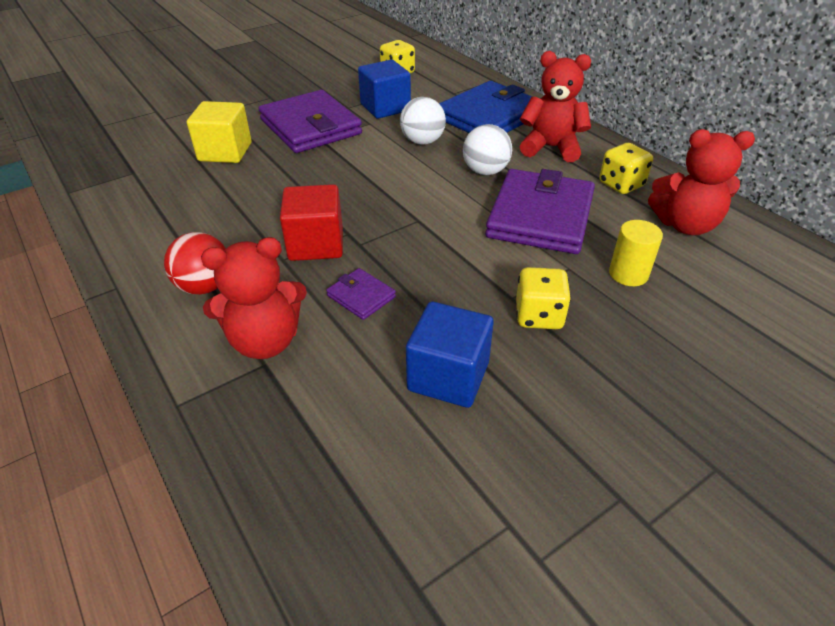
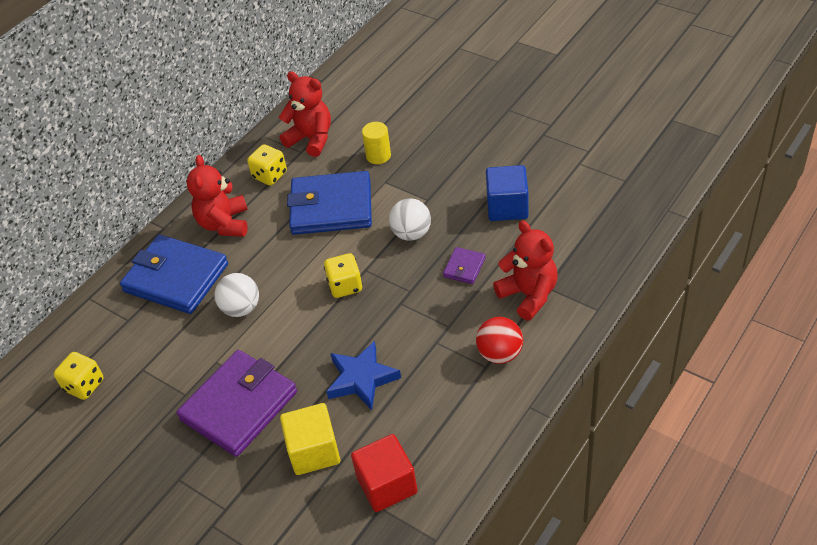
camera: 105 degrees left, 5 degrees up
(273, 189) = (361, 379): none -> blue star
(316, 244) = (422, 315): red cube -> red cube (387, 485)
(385, 108) = (178, 362): blue cube -> none
(485, 171) = (279, 252): white ball -> white ball (411, 233)
(539, 316) = (438, 184): yellow dice -> yellow dice (345, 286)
(540, 216) = (331, 207): purple wallet -> blue wallet
(685, 225) = (311, 139): red teddy bear -> red teddy bear turned 45 degrees counterclockwise

